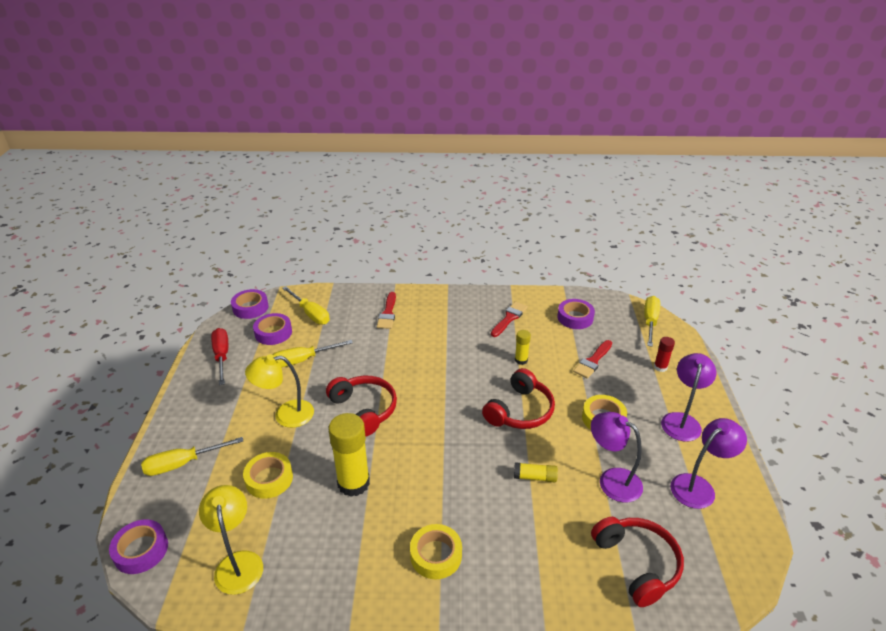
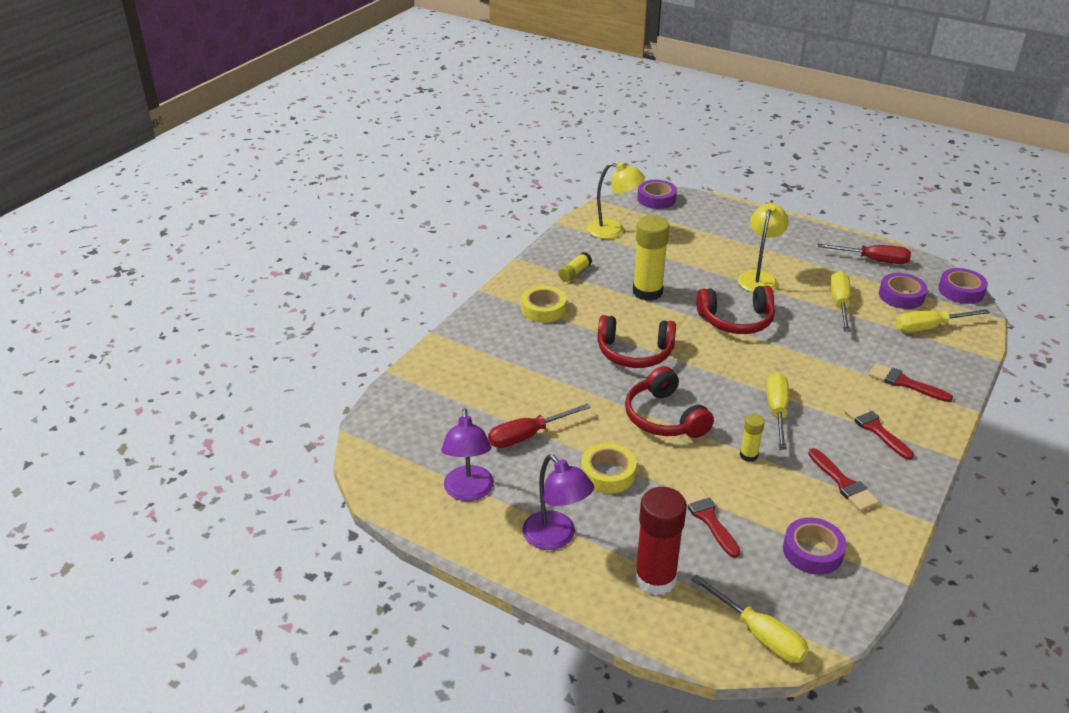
camera: 120 degrees right, 0 degrees up
(183, 463) = (731, 223): yellow screwdriver -> yellow screwdriver (776, 411)
(269, 479) = (684, 255): yellow tape -> none
(447, 316) = (875, 429): none -> red brush
(535, 477) = (572, 389): yellow glue stick -> yellow glue stick (574, 273)
(612, 480) = (528, 435): purple lamp -> red screwdriver
(637, 564) = (439, 404): red headphones -> red headphones (634, 352)
(660, 367) = (655, 579): red glue stick -> red glue stick, size x2.02

